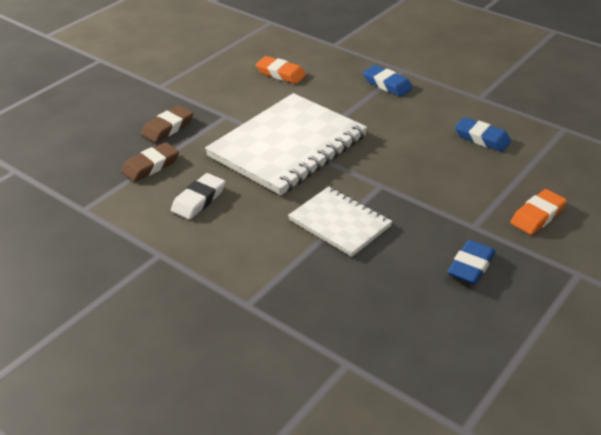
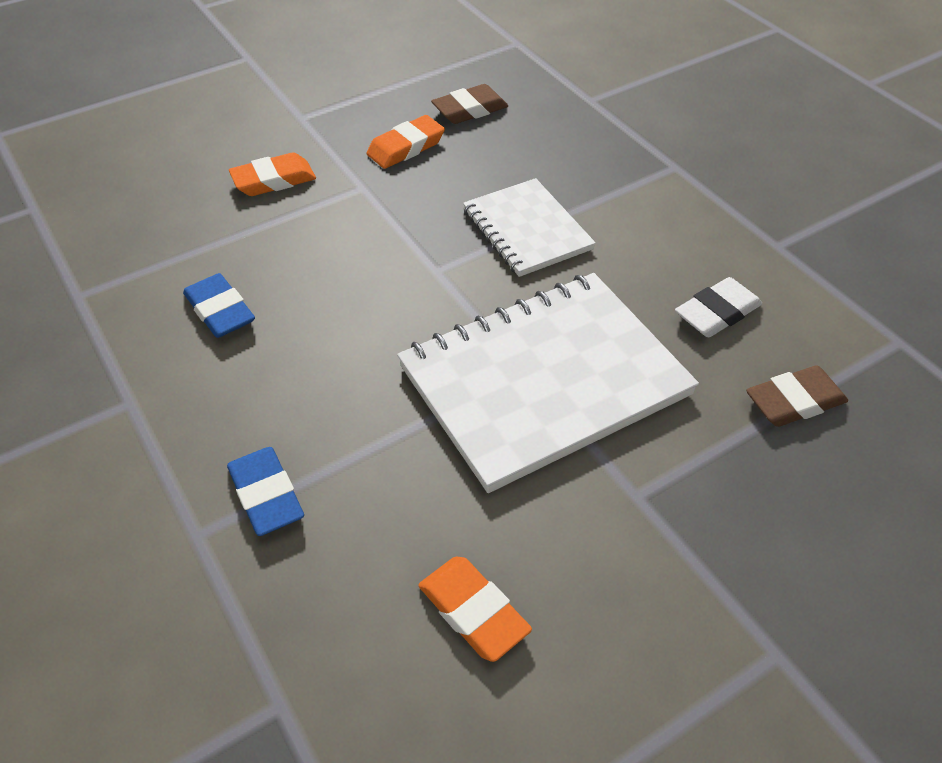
camera: 160 degrees left, 10 degrees up
(168, 128) = (761, 493): brown eraser -> brown eraser (470, 110)
(471, 266) = (406, 147): blue eraser -> orange eraser

